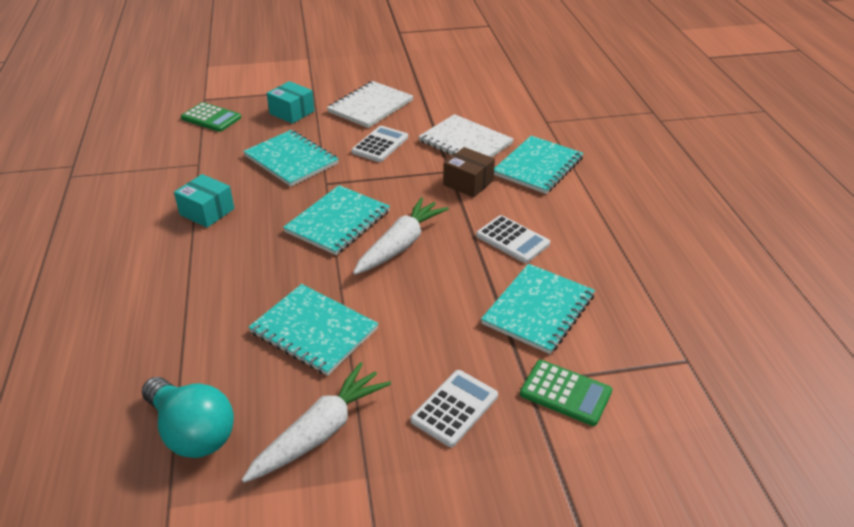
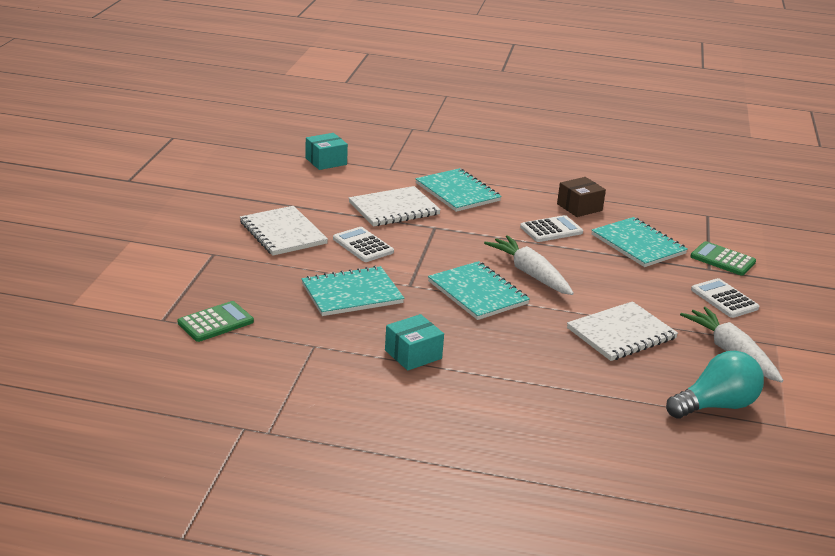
camera: 70 degrees left, 10 degrees down
(292, 112) = (252, 274): turquoise box -> turquoise box (326, 161)
(314, 331) = (621, 333): turquoise notebook -> white notebook
(468, 183) = (460, 225): brown box -> brown box (579, 207)
(565, 393) = (722, 259): green calculator -> green calculator turned 105 degrees counterclockwise

